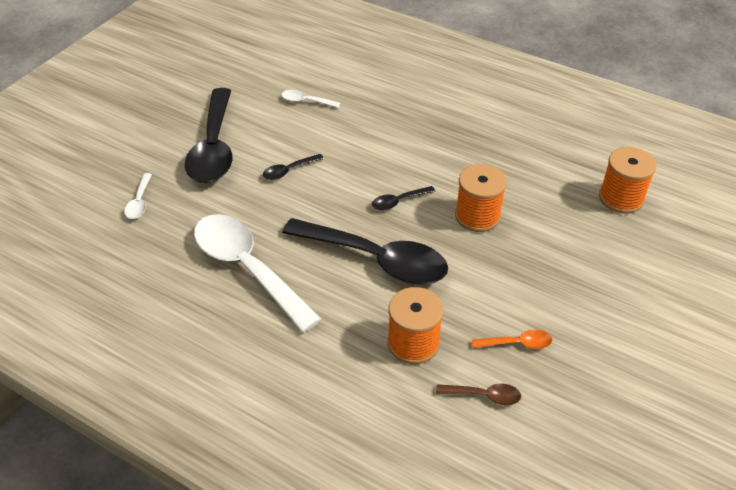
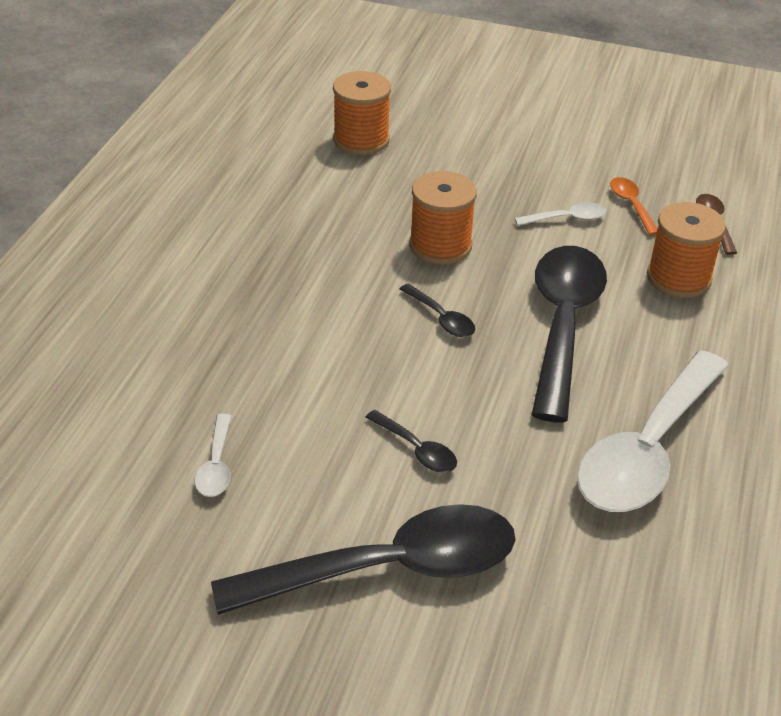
camera: 105 degrees left, 5 degrees down
(139, 202) = (574, 638): white spoon -> white spoon (566, 219)

